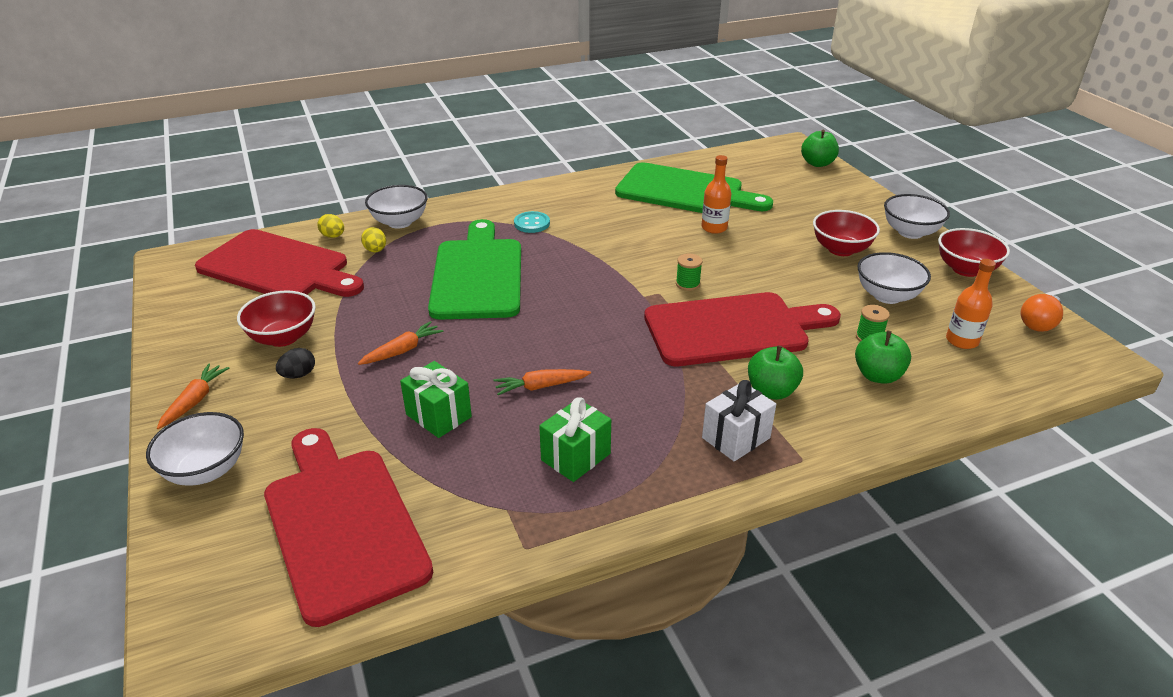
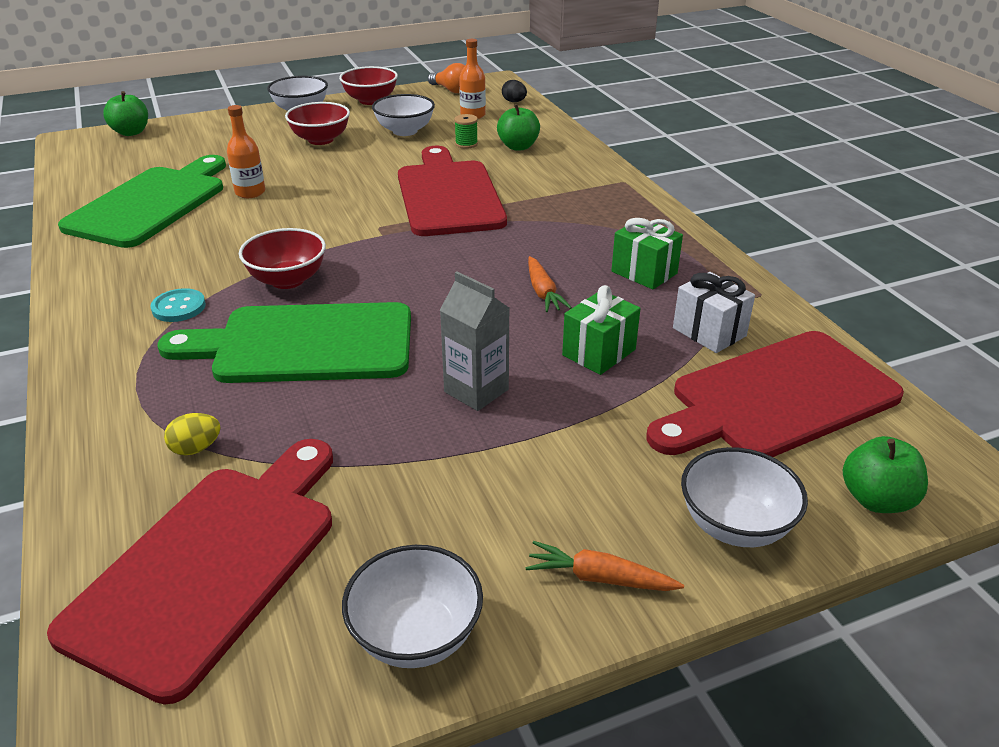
camera: 90 degrees left, 0 degrees up
(283, 337) = (438, 511): red bowl -> red bowl (287, 280)
(298, 375) = (531, 477): black egg -> black egg (514, 102)
(333, 236) = (119, 509): yellow egg -> none
(399, 222) = (106, 433): white bowl -> white bowl (416, 635)
(402, 350) = (476, 391): orange carrot -> grey carton
(687, 284) = (364, 211): green spool -> none
(736, 438) = (603, 203): white gift -> white gift (709, 332)
(771, 391) = (541, 186): green apple -> green apple (876, 500)

